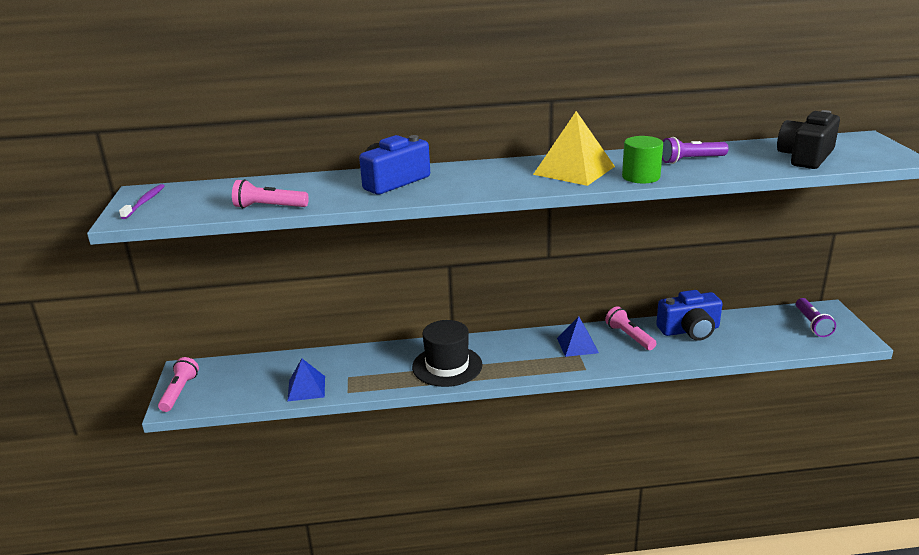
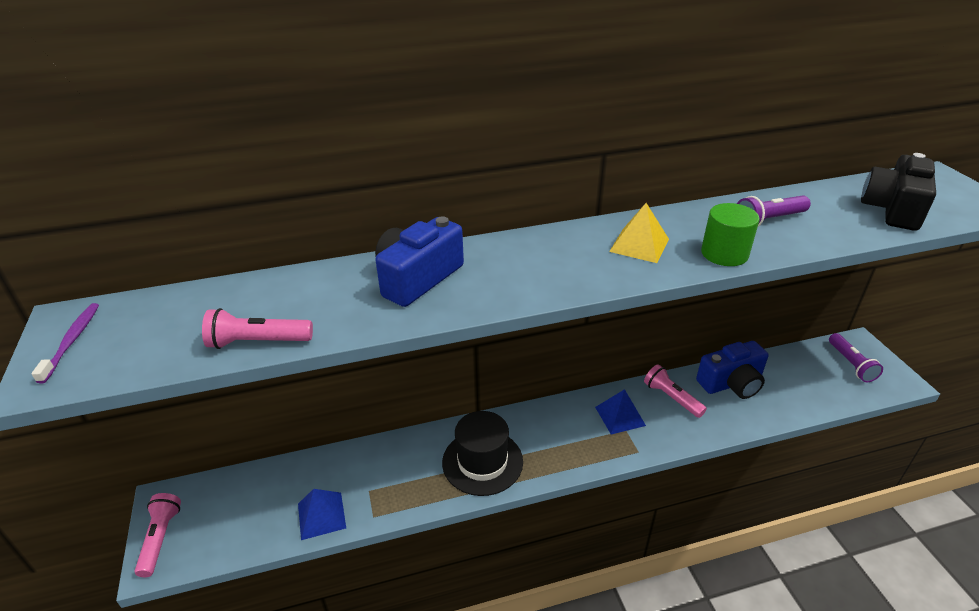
camera: 10 degrees left, 10 degrees up
(574, 170) = (639, 245): yellow pyramid -> yellow pyramid, size x0.64

